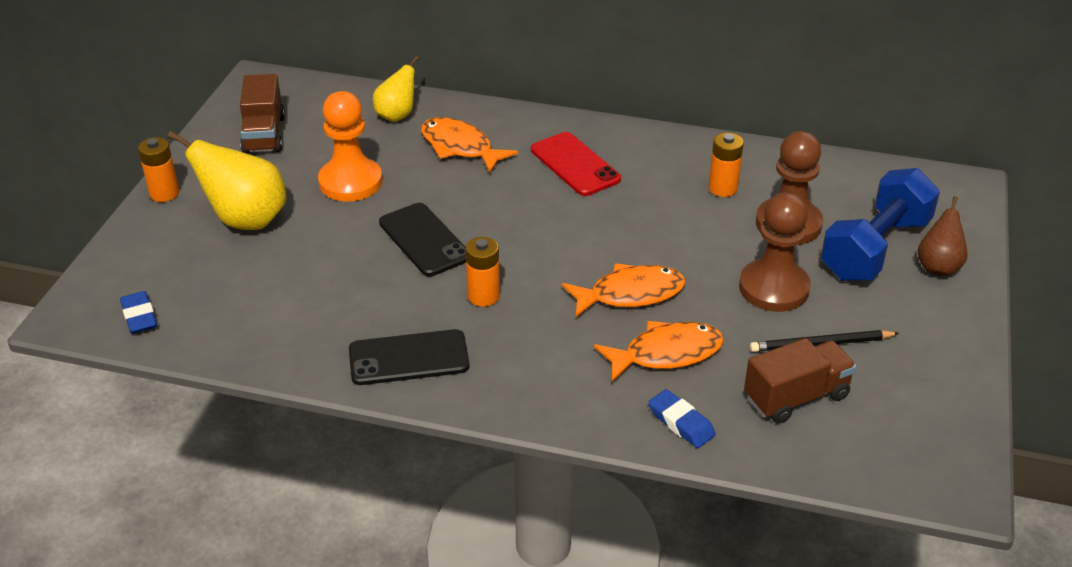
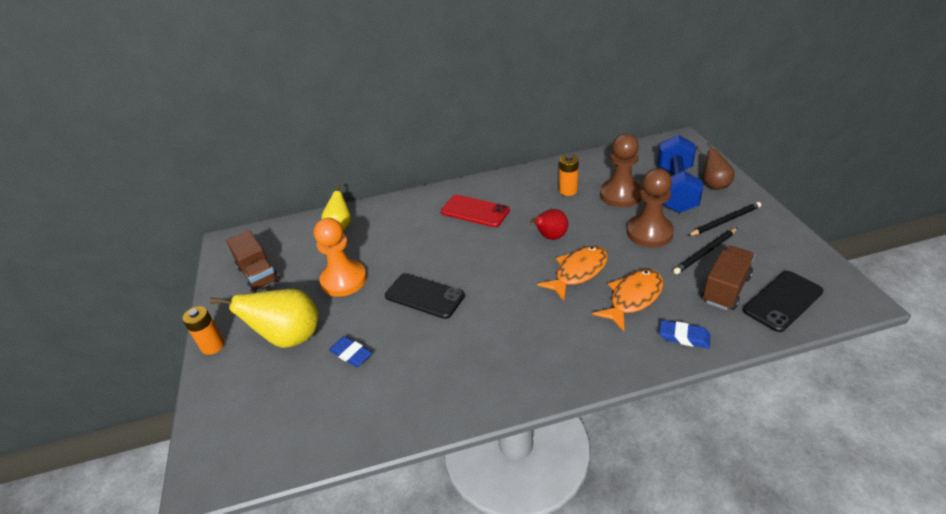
camera: 25 degrees left, 0 degrees up
(139, 317) = (260, 450): blue eraser -> blue eraser (351, 354)
(409, 358) = (484, 380): black phone -> black phone (782, 301)
(460, 147) = (397, 229): orange fish -> none
(483, 296) = (494, 314): orange battery -> none
(638, 238) = (550, 237): none -> red pear
(896, 318) = (725, 221): none -> black pencil

